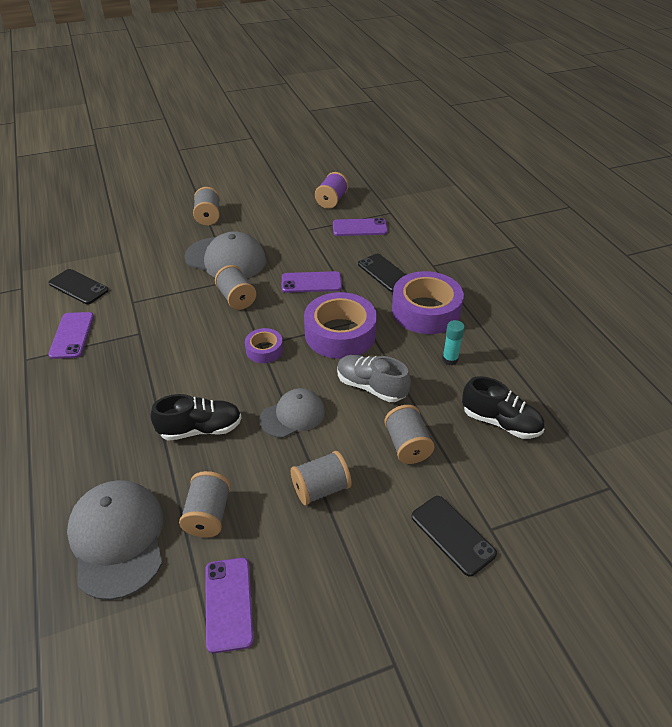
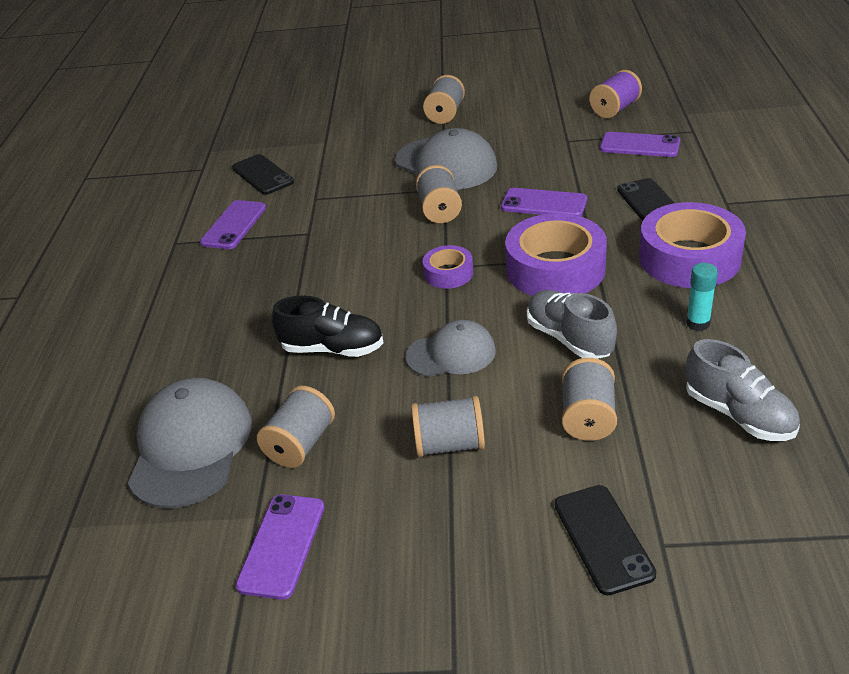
camera: 25 degrees right, 5 degrees down
(500, 422) = (739, 414): black shoe -> grey shoe

